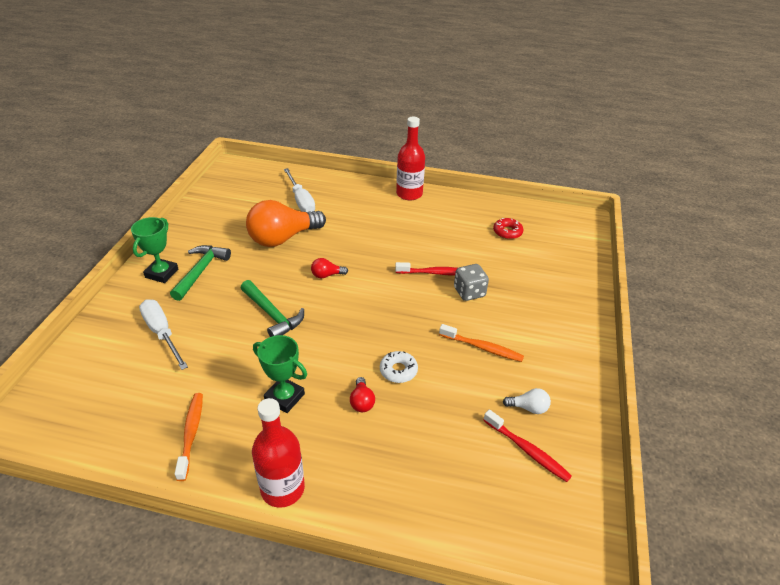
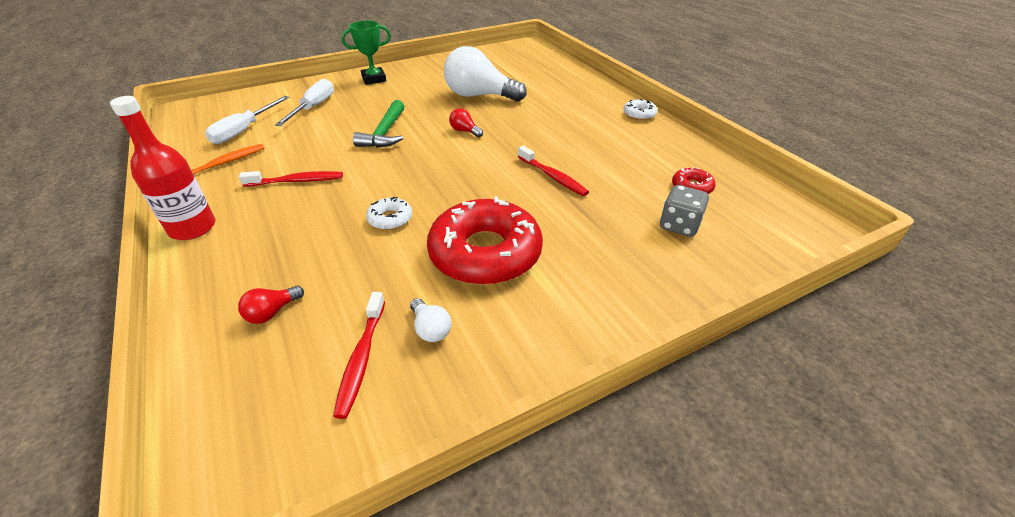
camera: 50 degrees right, 0 degrees up
(200, 271) = (395, 88): green hammer -> none
(283, 238) = (479, 96): orange light bulb -> white light bulb
(284, 397) = (297, 181): green trophy -> red toothbrush
(301, 200) = (537, 81): white screwdriver -> white screwdriver (244, 130)
(362, 402) = (329, 218): red light bulb -> red light bulb (272, 312)
(409, 194) = (639, 114): red bottle -> white donut
(469, 292) = (556, 207): grey dice -> grey dice (679, 225)
(482, 348) = (485, 253): orange toothbrush -> red donut

